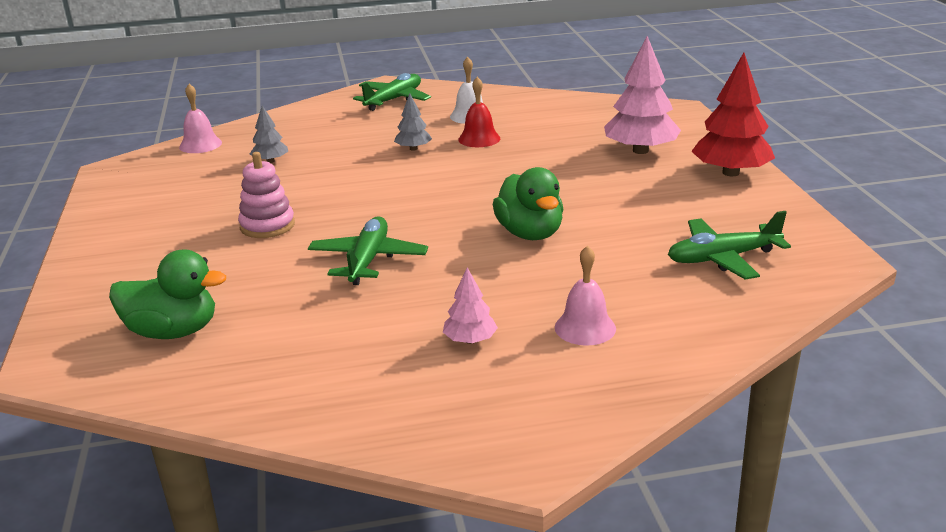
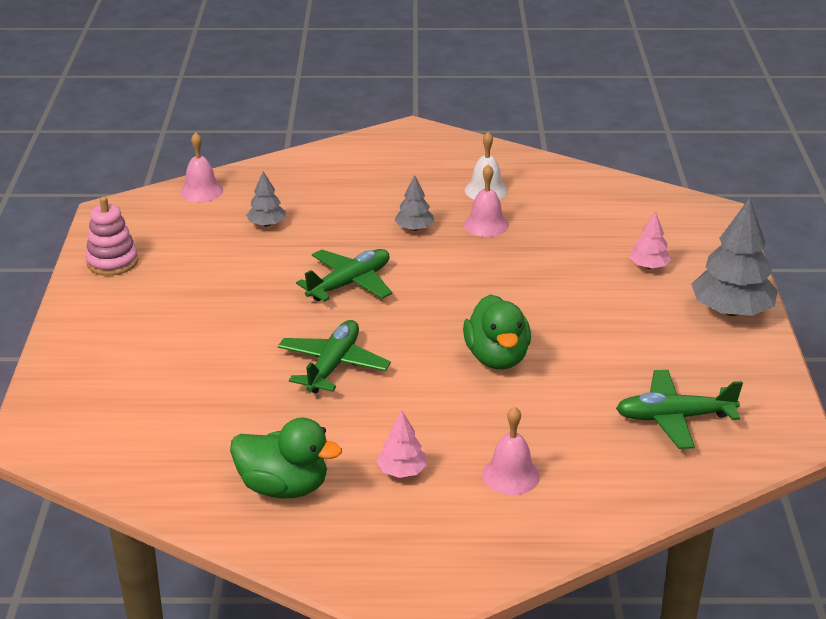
camera: 10 degrees right, 5 degrees up
(173, 331) = (142, 418): green duck -> green duck (284, 487)
(267, 226) = (247, 308): pink stacking toy -> pink stacking toy (112, 262)
(393, 100) = (412, 155): green plane -> green plane (349, 283)
(479, 139) = (486, 224): red bell -> pink bell
(640, 150) = (649, 266): pink tree -> pink tree, size x0.51
(731, 172) = (731, 311): red tree -> grey tree

